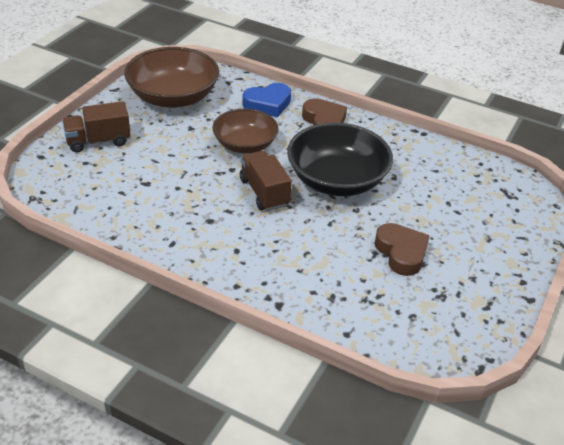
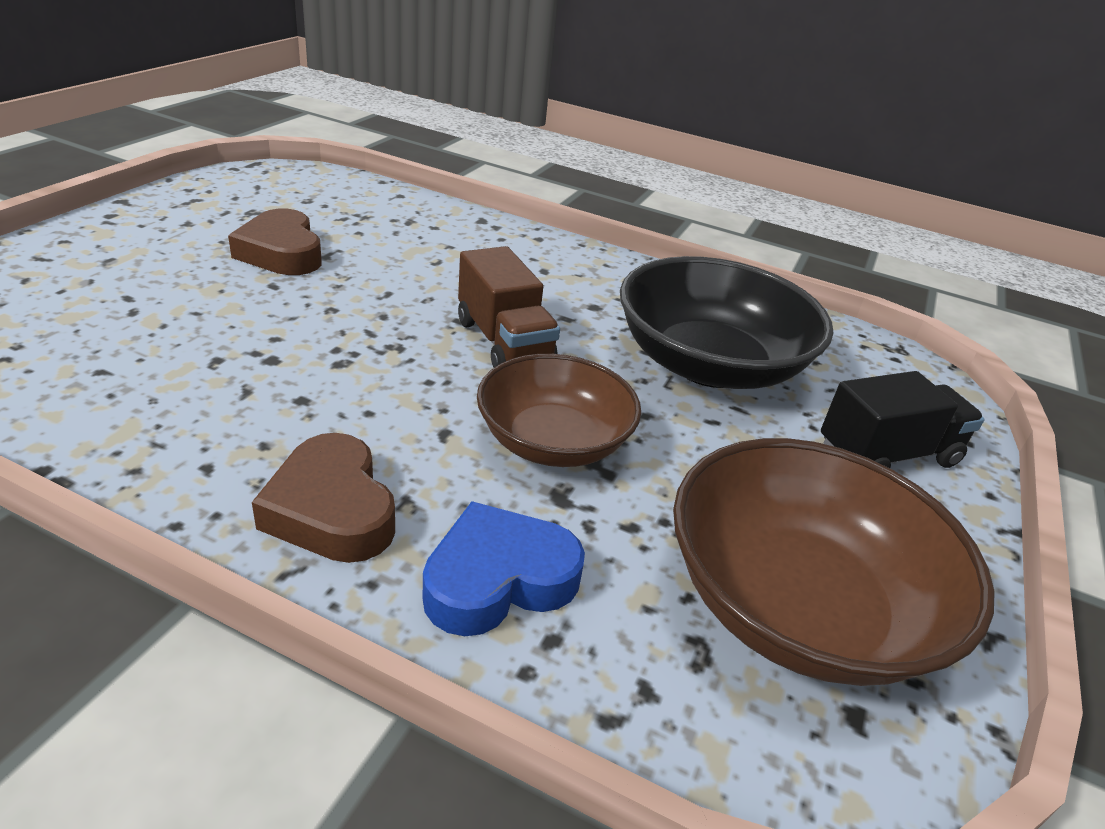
camera: 175 degrees right, 5 degrees down
(98, 141) = (887, 455): brown truck -> black truck
(337, 180) = (350, 358): black bowl -> black bowl (709, 364)

